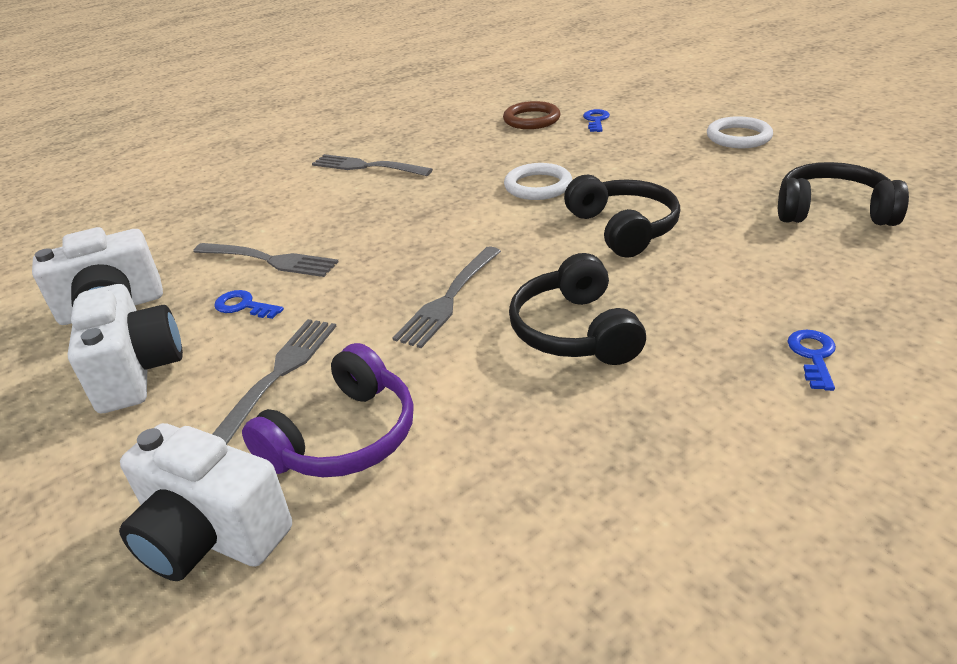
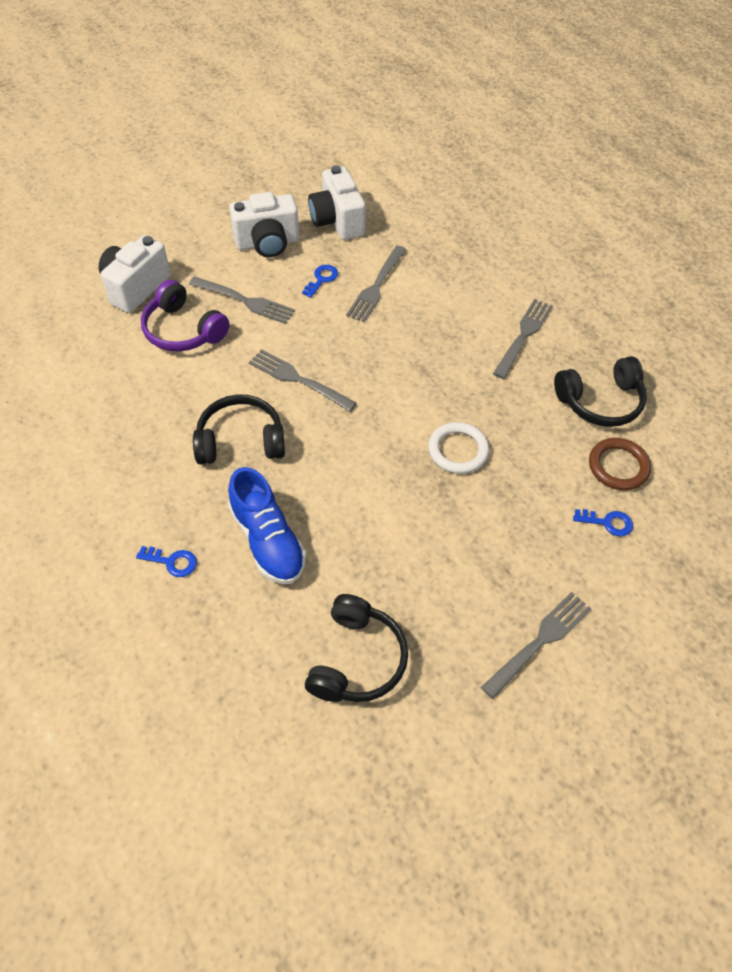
camera: 90 degrees right, 20 degrees up
(623, 228) = (367, 496): black headphones -> black headphones (600, 402)
(726, 284) = (267, 540): none -> blue shoe
(738, 137) = (539, 642): white ring -> grey fork

